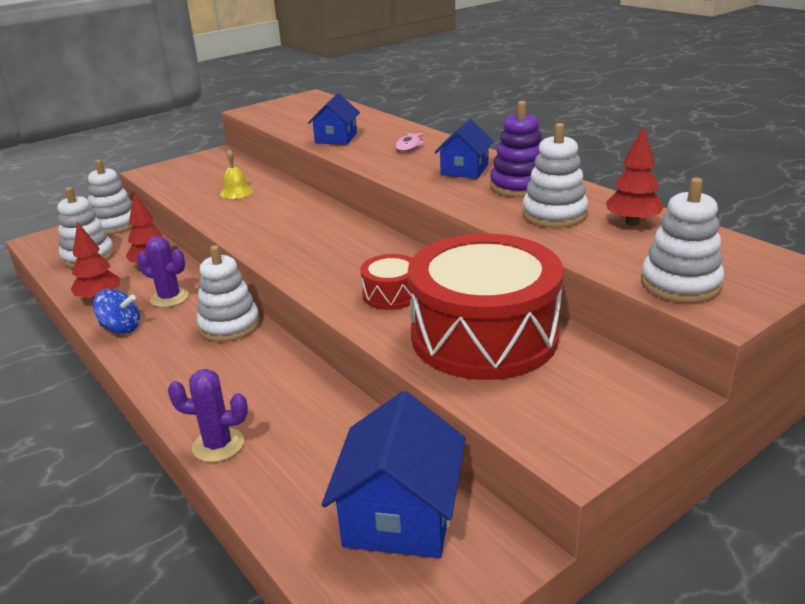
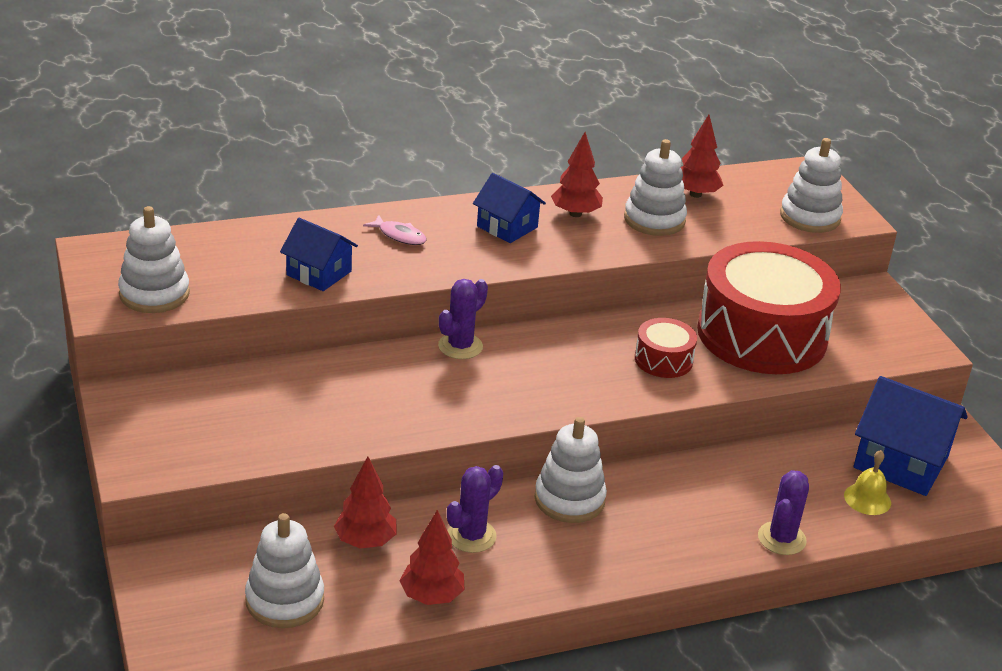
camera: 75 degrees left, 5 degrees up
(115, 225) = (183, 565): white stacking toy -> white stacking toy (154, 294)
(121, 328) = (524, 583): blue spinning top -> none
(236, 192) = (304, 404): yellow bell -> yellow bell (867, 499)
(340, 218) = (460, 346): none -> purple cactus
(519, 186) = (575, 214): purple stacking toy -> red tree

